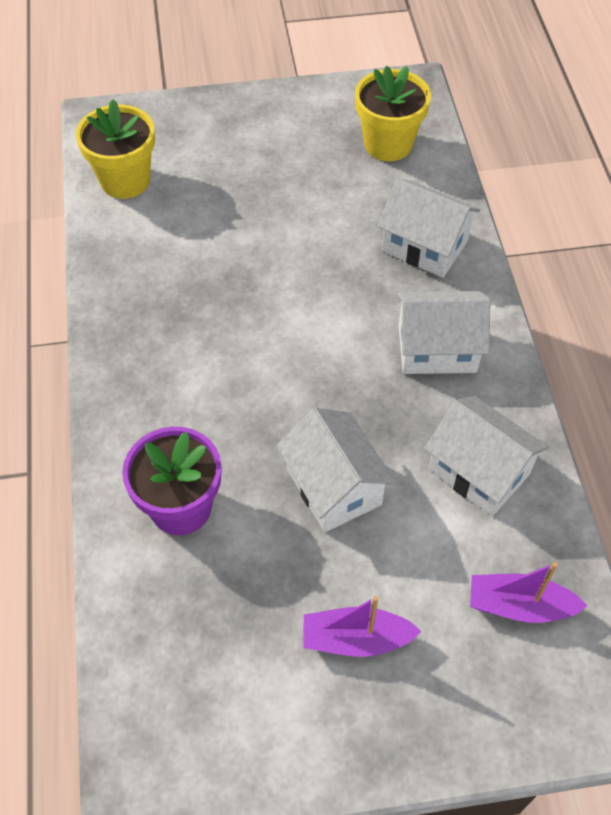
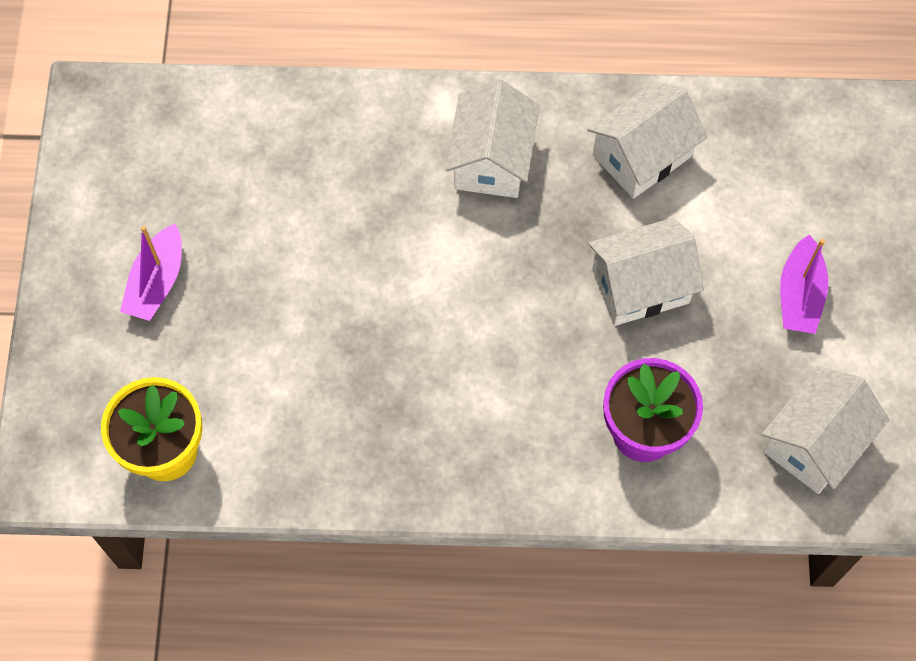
camera: 80 degrees left, 10 degrees up
(388, 144) = (183, 145): yellow flower pot -> none
(424, 246) = (350, 141): white house -> white house (814, 442)
(519, 606) = (782, 156): purple boat -> purple boat (157, 282)

